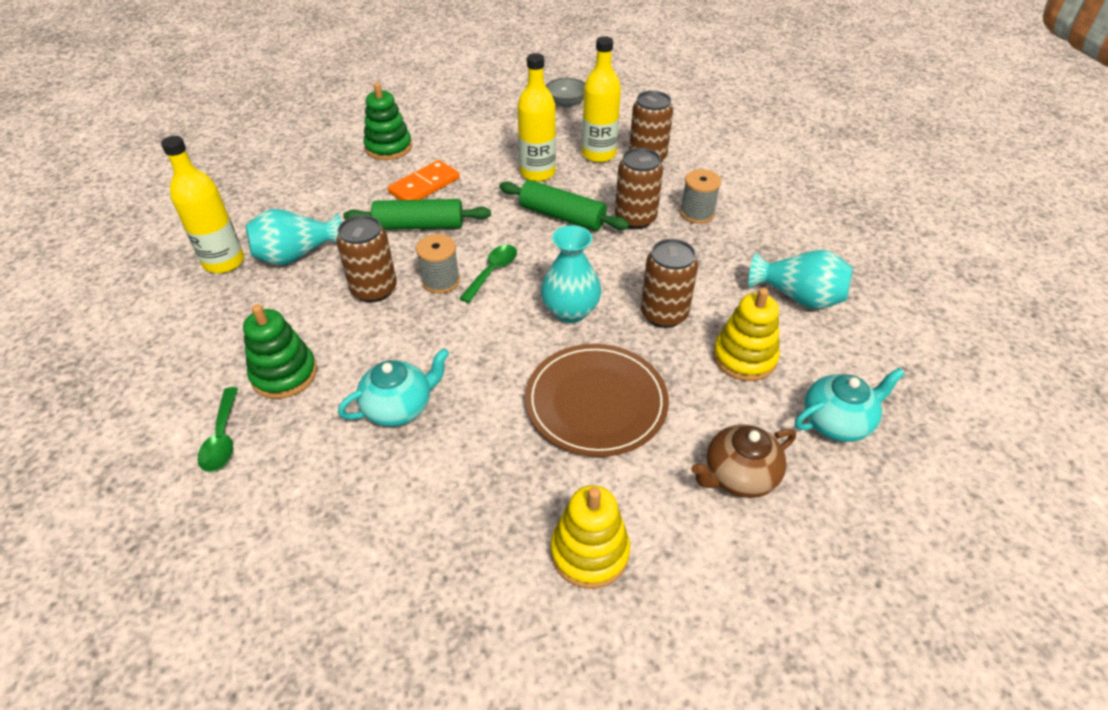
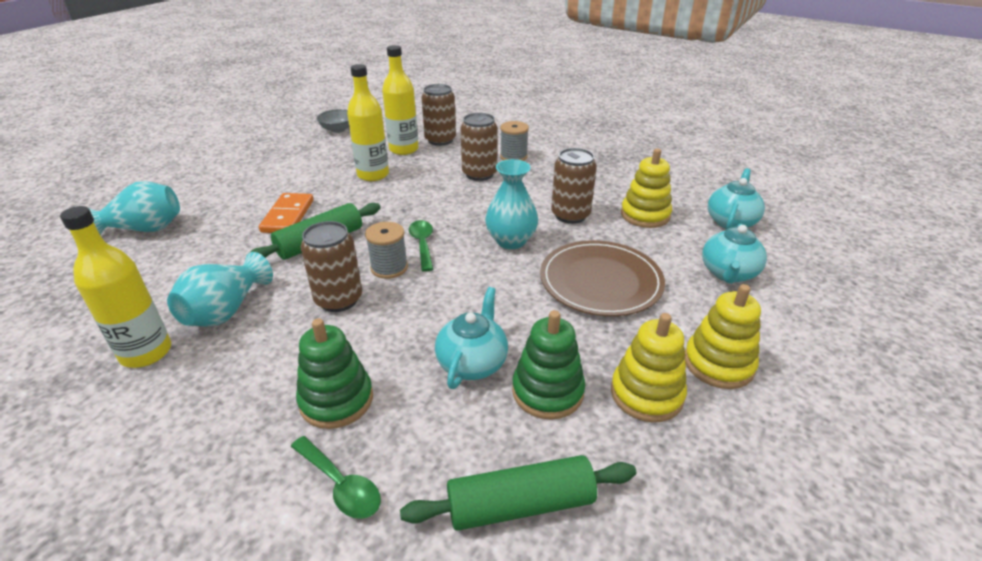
camera: 40 degrees left, 10 degrees down
(388, 147) = (217, 204): green stacking toy -> green stacking toy (547, 391)
(490, 530) = (646, 394): none -> yellow stacking toy
(562, 216) = (428, 192): green rolling pin -> green rolling pin (520, 504)
(738, 476) = (728, 273): brown teapot -> turquoise teapot
(798, 297) = (628, 174): turquoise vase -> turquoise vase (144, 229)

